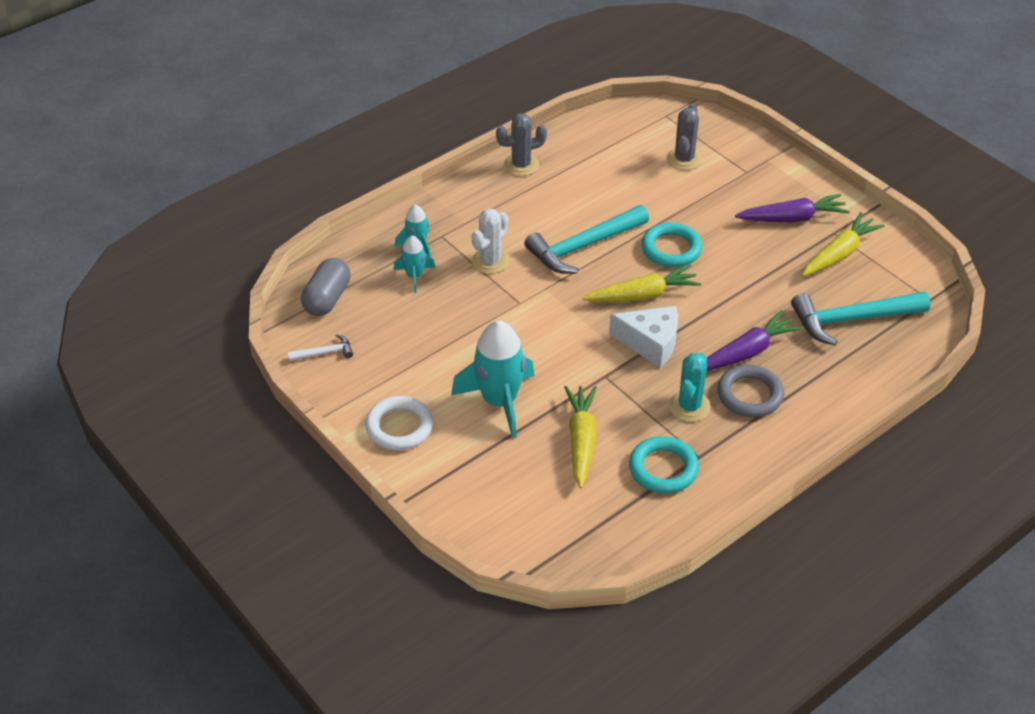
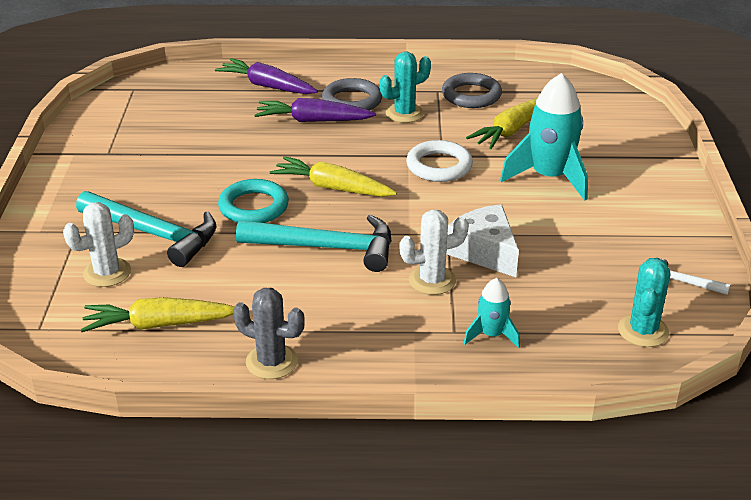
camera: 140 degrees left, 10 degrees down
(327, 299) = (643, 331): grey capsule -> turquoise cactus
(399, 427) = (654, 198): white ring -> white ring (439, 166)
(414, 276) = (526, 306): turquoise rocket -> none
(650, 343) = (376, 157): white cheese -> white cheese (484, 252)
(663, 469) = (471, 95): turquoise ring -> grey ring
(684, 159) = (107, 273): grey cactus -> white cactus
(792, 218) = (116, 177): purple carrot -> purple carrot (267, 86)
(839, 253) = (133, 139): yellow carrot -> yellow carrot (158, 325)
(851, 320) = (207, 103): turquoise hammer -> turquoise hammer (154, 234)

